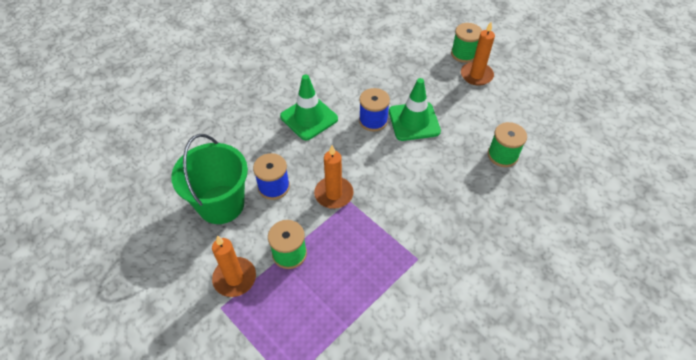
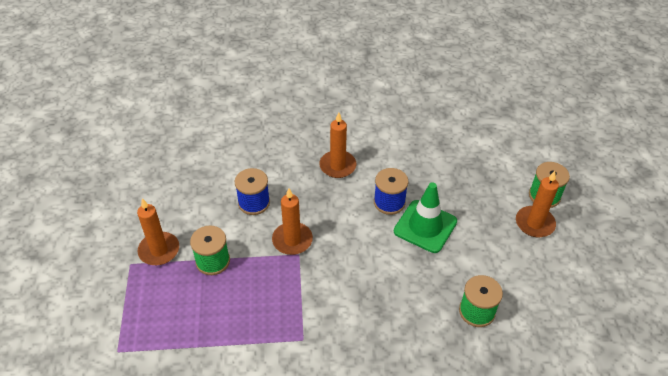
camera: 40 degrees right, 5 degrees down
(221, 204) = (204, 190): green bucket -> none
(309, 118) = (337, 166): green traffic cone -> orange candle

